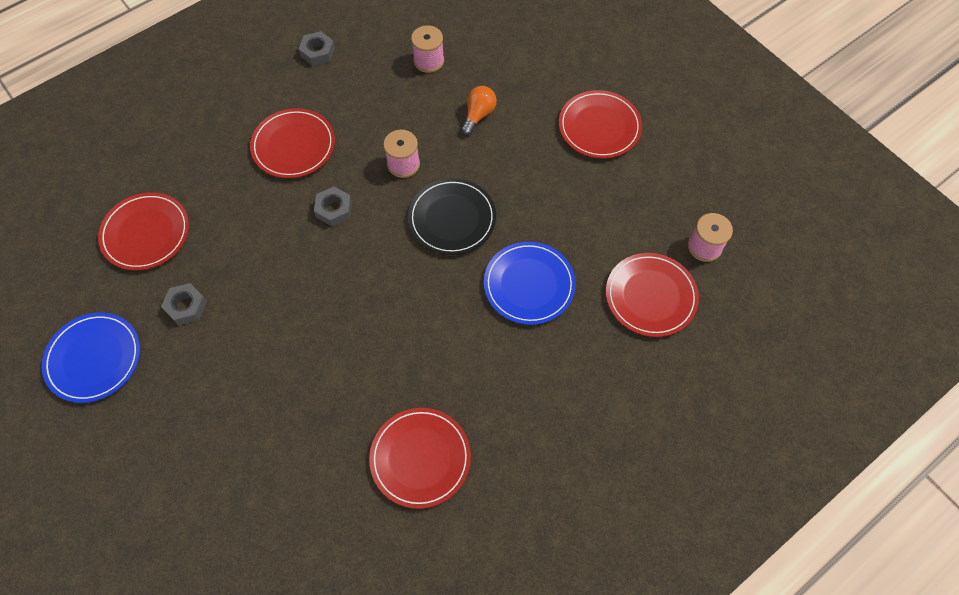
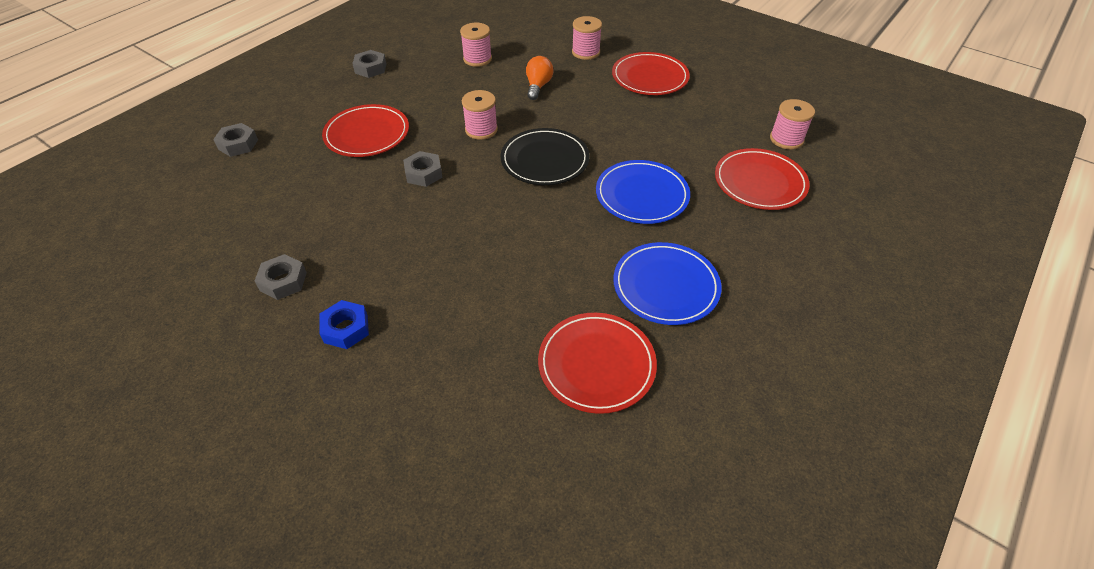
camera: 15 degrees left, 15 degrees down
(94, 358) = (178, 352): blue plate -> blue plate (665, 286)
(146, 233) = (223, 227): red plate -> none
(173, 133) = (238, 144): none -> grey nut
(227, 369) = (346, 329): none -> blue nut
(545, 74) = (585, 52): none -> pink spool

